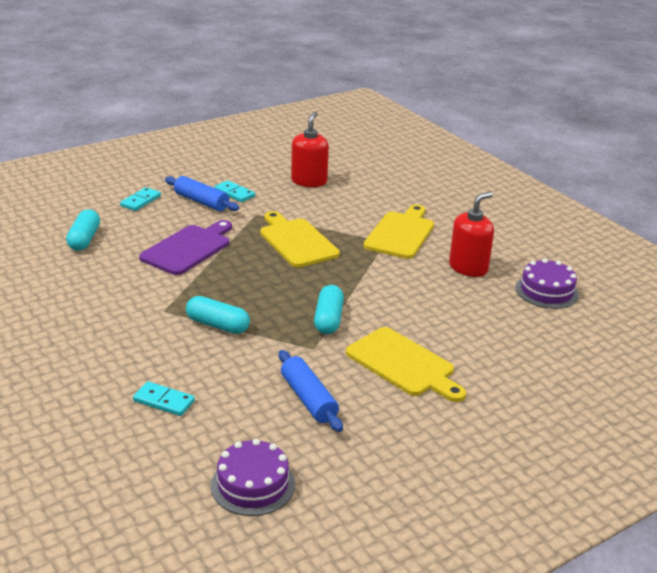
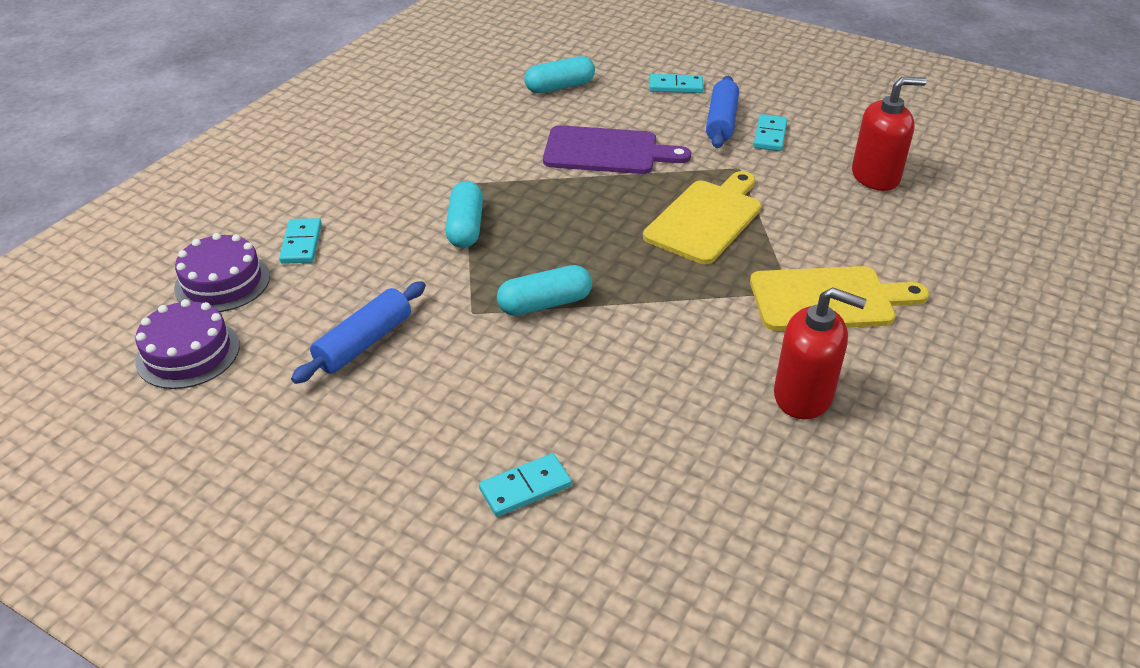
camera: 65 degrees right, 10 degrees up
(403, 364) = (490, 401): yellow cutting board -> none
(482, 372) = (525, 488): none -> turquoise domino
(546, 291) = (823, 508): purple cake -> purple cake (222, 282)

